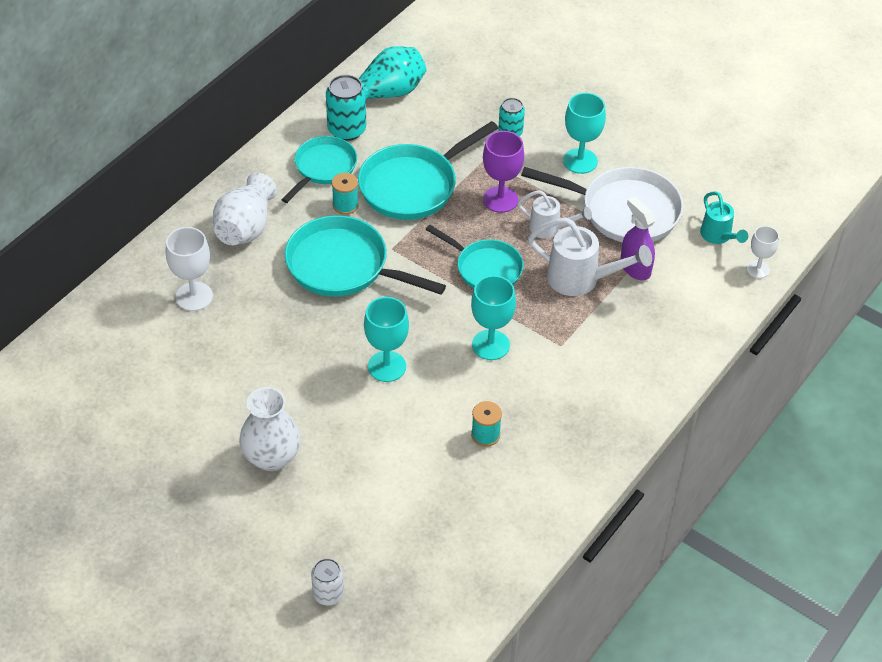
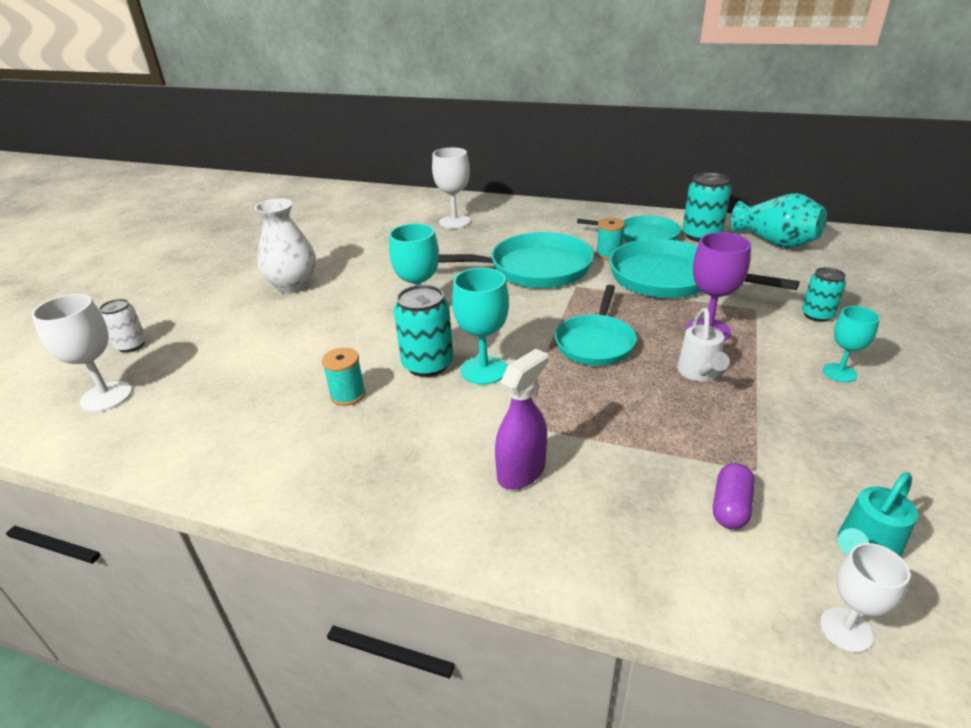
camera: 75 degrees right, 15 degrees down
(245, 227) = (542, 223): white vase -> none
(343, 266) = (533, 269): turquoise pan -> turquoise pan turned 75 degrees clockwise
(412, 604) = (106, 396): none -> white goblet
(466, 377) = (428, 364): none -> turquoise can
(580, 161) = (839, 372): turquoise goblet -> turquoise goblet, size x0.64
(581, 279) = (637, 417): white watering can -> none
(624, 211) = (798, 429): white pan -> none
(635, 268) = (702, 463): purple spray bottle -> purple spray bottle (521, 471)
(673, 272) = (730, 507): none -> purple capsule

